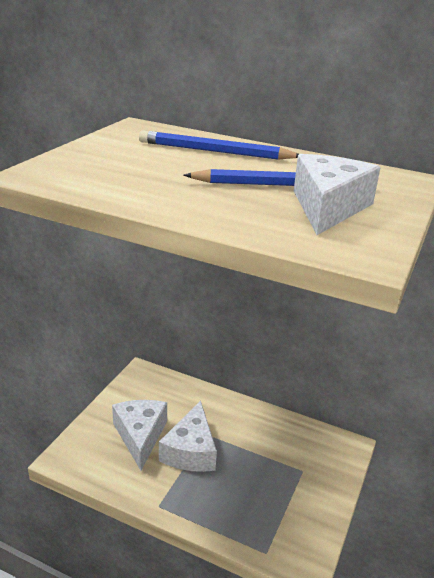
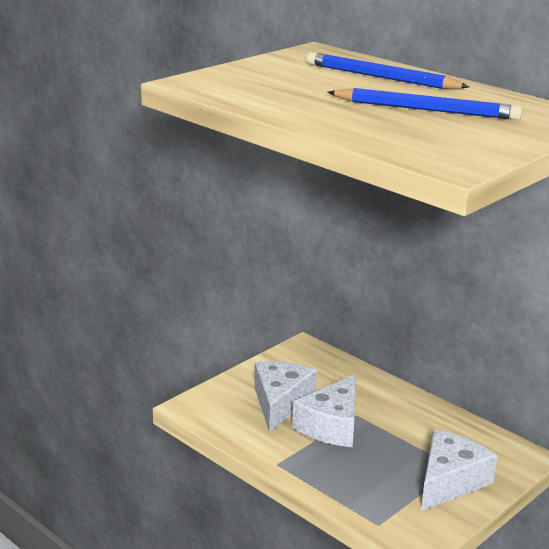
camera: 20 degrees right, 5 degrees down
(328, 207) = (456, 130): white cheese -> white cheese (450, 481)

